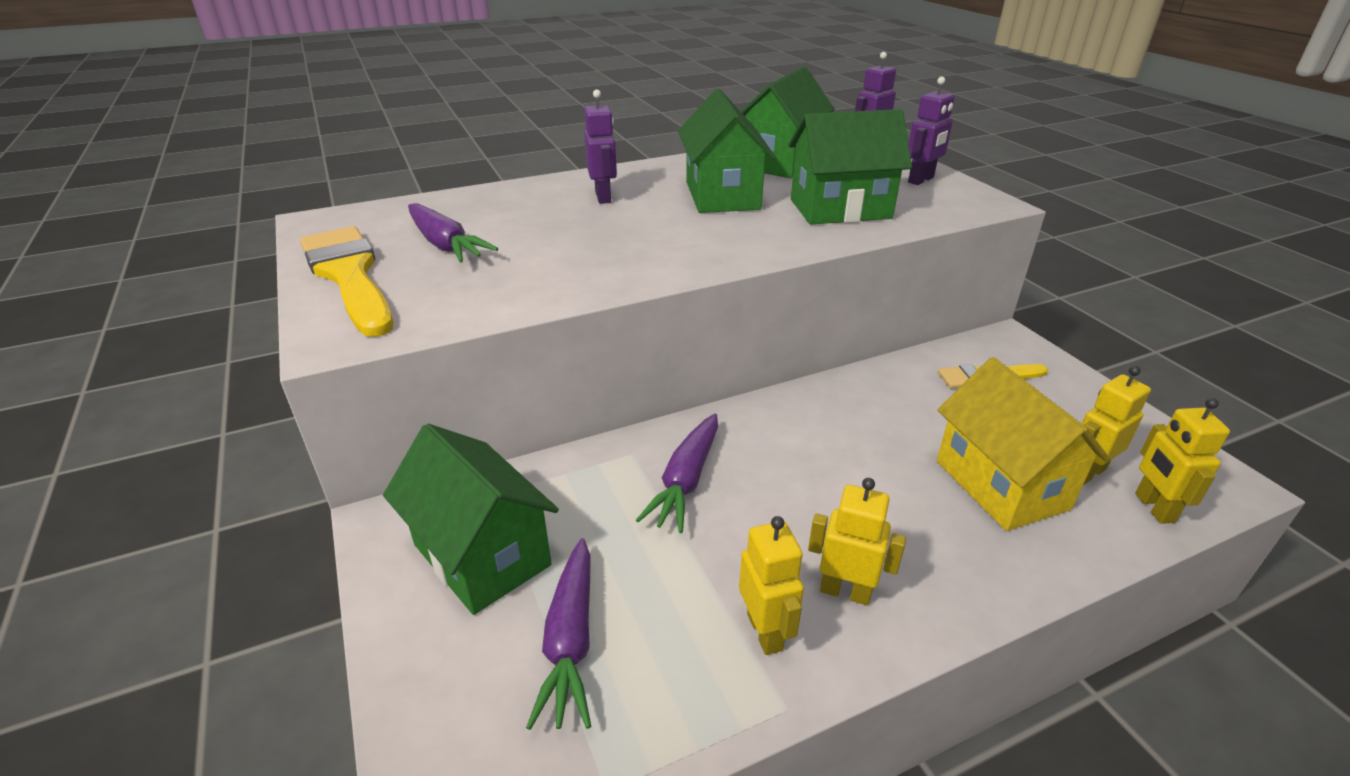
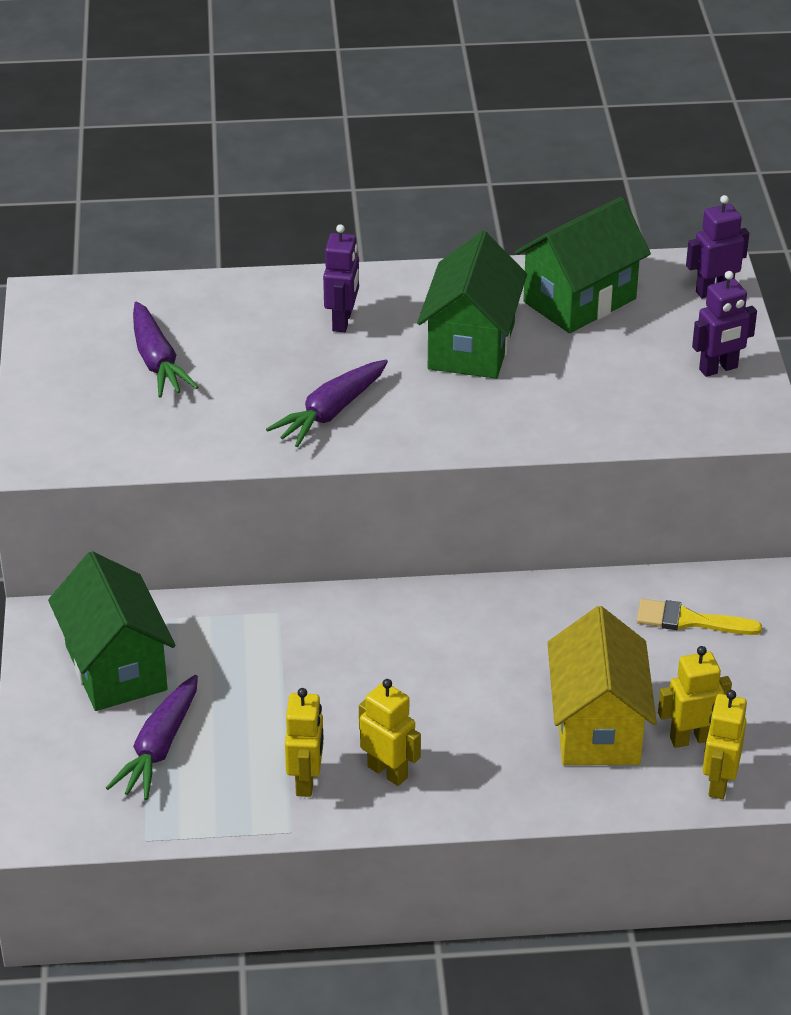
camera: 20 degrees right, 5 degrees up
(349, 276) = (61, 385): yellow brush -> none
(686, 481) = (312, 650): purple carrot -> purple carrot (330, 412)
(840, 209) = (583, 397): green house -> none

